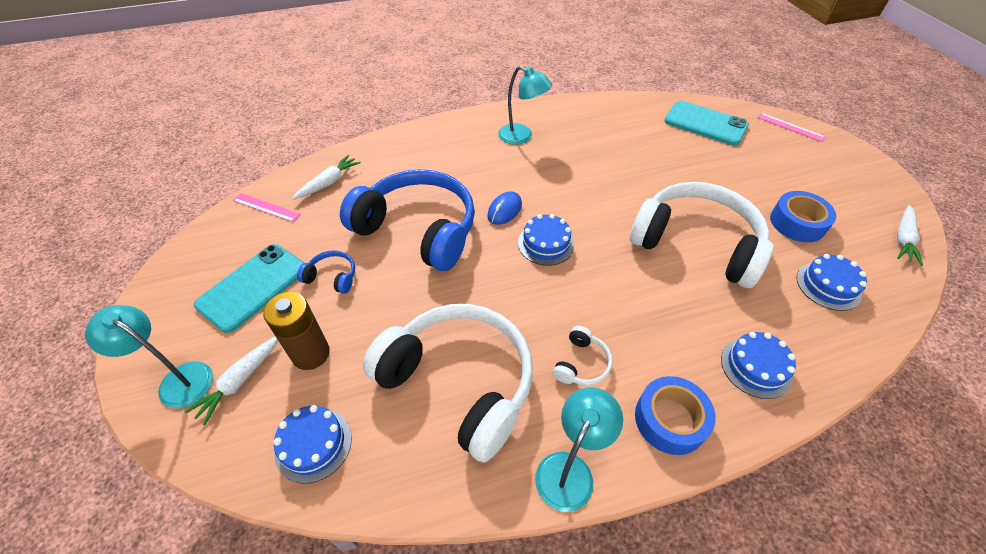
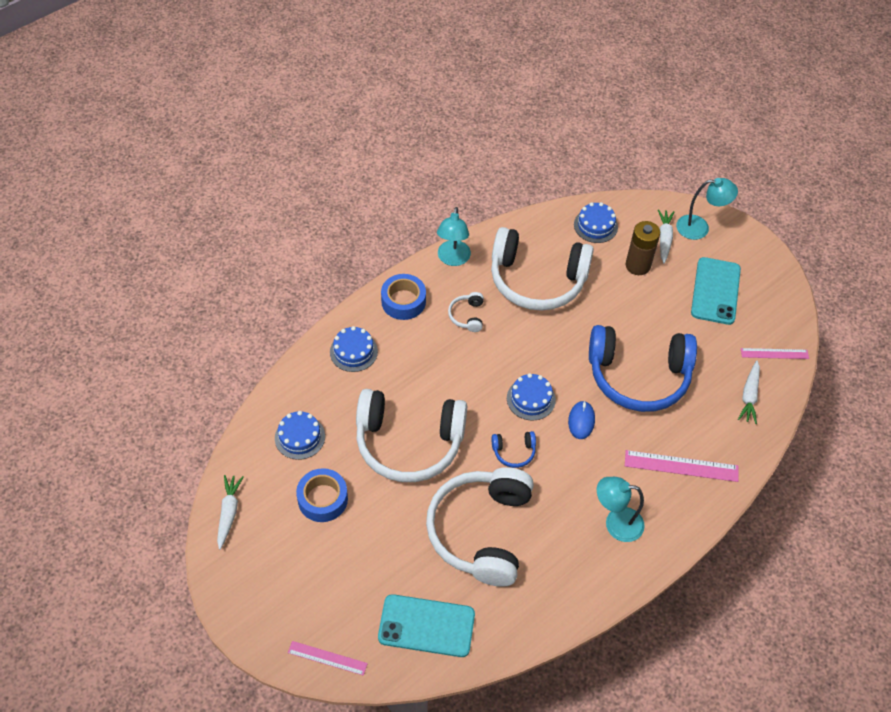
camera: 155 degrees right, 5 degrees up
(332, 277) = (669, 316): blue headphones -> blue headphones (514, 452)
(438, 154) = (681, 466): none -> pink ruler
(641, 161) = (481, 531): none -> white headphones

